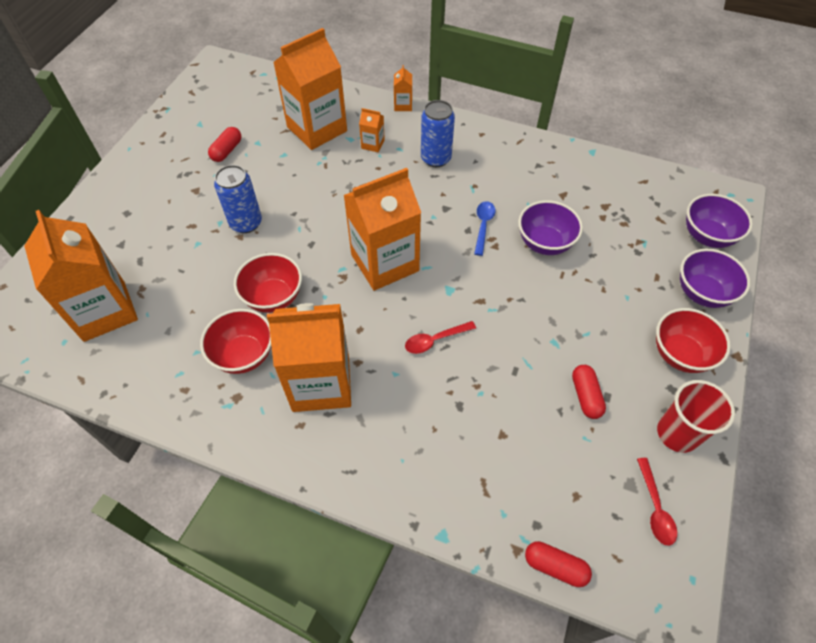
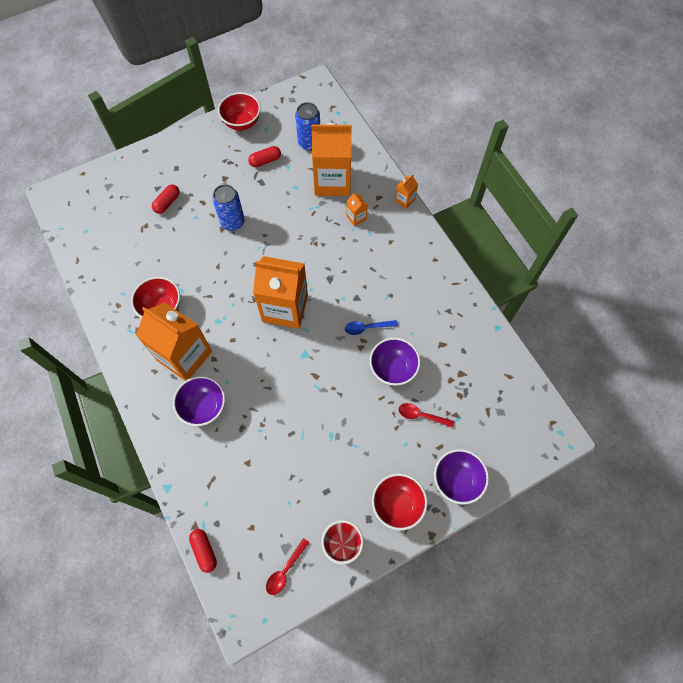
camera: 40 degrees right, 10 degrees up
(104, 311) = (117, 226): orange carton -> none
(273, 297) = (205, 284): red bowl -> red bowl (242, 123)
(435, 158) = (386, 257): blue can -> blue can (309, 143)
(435, 340) = (266, 379): red spoon -> red spoon (421, 415)
(483, 226) = (367, 328): blue spoon -> blue spoon turned 150 degrees counterclockwise
(585, 396) = (314, 481): red capsule -> red capsule (167, 203)
(707, 236) = (506, 447): purple bowl -> purple bowl (204, 407)

